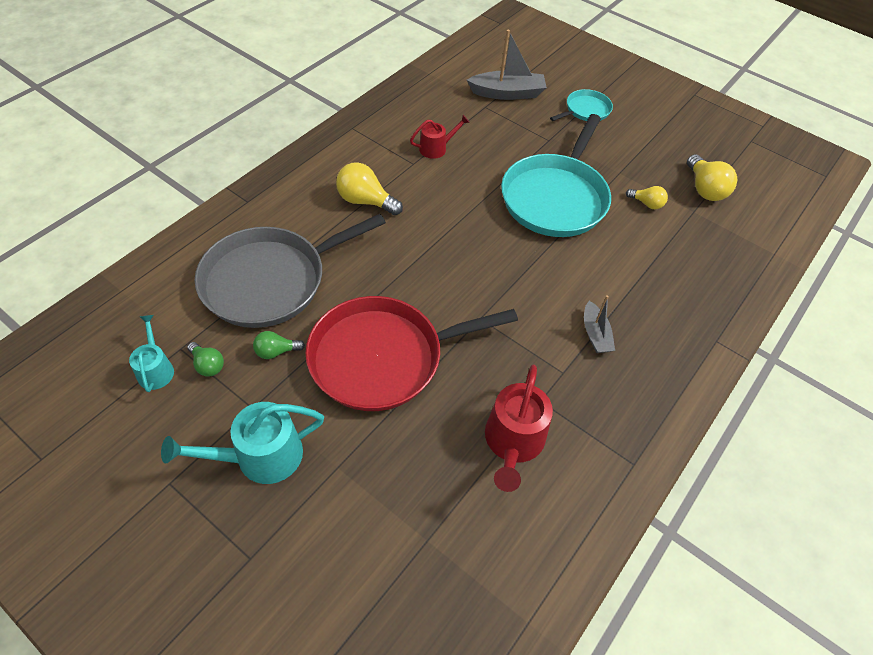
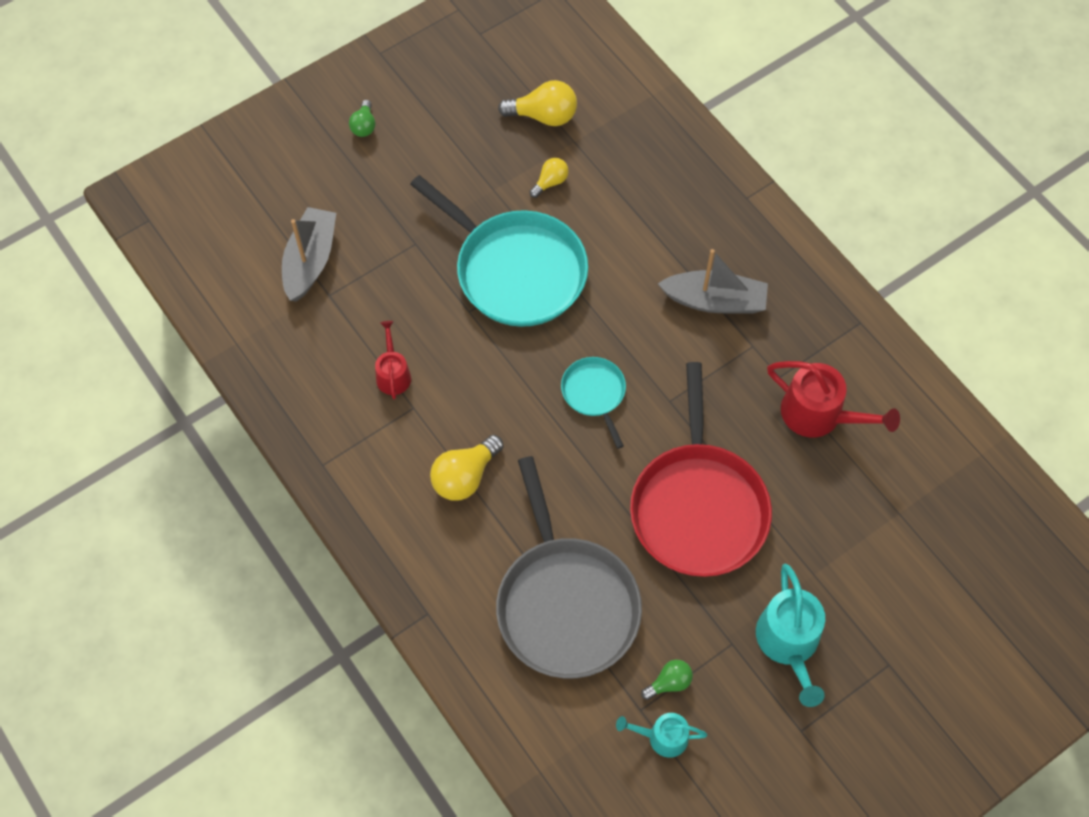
camera: 70 degrees left, 10 degrees up
(276, 351) = (667, 611): green light bulb -> green light bulb (364, 126)
(585, 110) = (372, 183): turquoise pan -> turquoise pan (594, 394)
(595, 334) = (714, 301): grey boat -> grey boat, size x1.67

